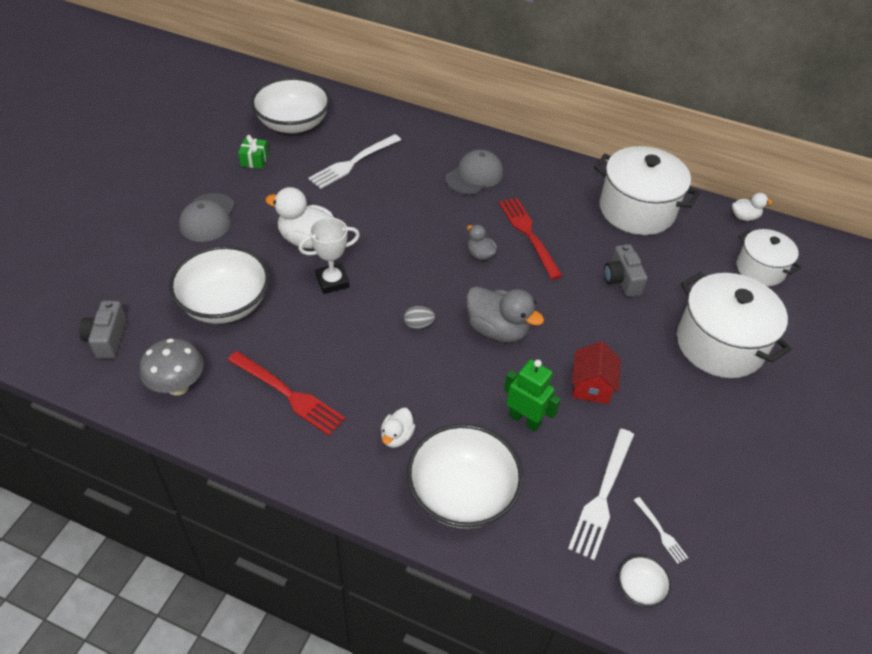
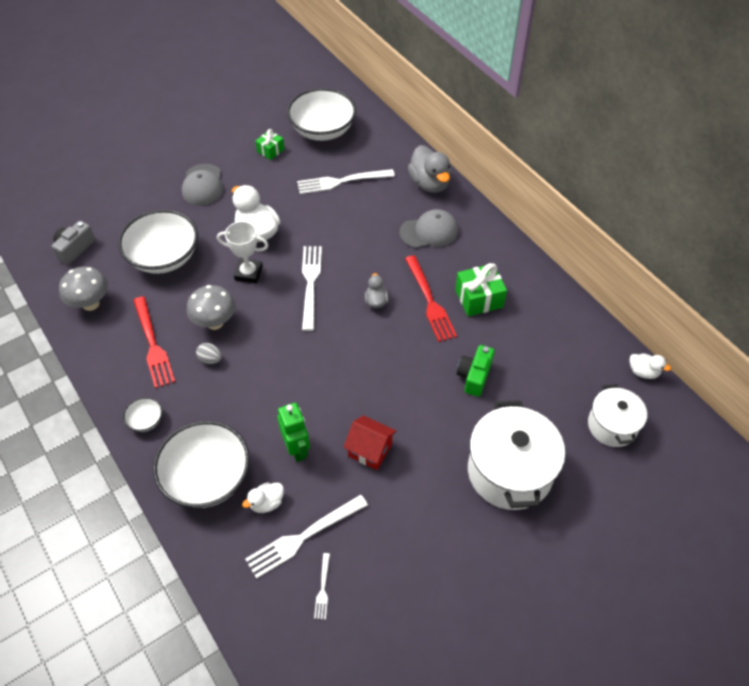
camera: 35 degrees right, 5 degrees up
(207, 218) = (203, 185): grey cap -> grey cap turned 45 degrees counterclockwise
(338, 342) = (215, 322): none -> grey mushroom
(397, 436) = (198, 413): white duck -> white duck (266, 503)
(403, 264) = (310, 283): none -> white fork
(418, 325) = (282, 336): grey egg -> grey egg (210, 359)
(497, 330) = (337, 369): grey duck -> grey duck (429, 183)
(528, 234) = (430, 301): red fork -> red fork turned 150 degrees clockwise
(567, 214) = (479, 298): none -> green gift
(591, 386) = (370, 450): red house -> red house turned 75 degrees clockwise
(621, 280) = (474, 376): grey camera -> green camera
(636, 210) = (545, 321): white pot -> none
(640, 588) = (271, 618): white bowl -> white bowl (146, 420)

